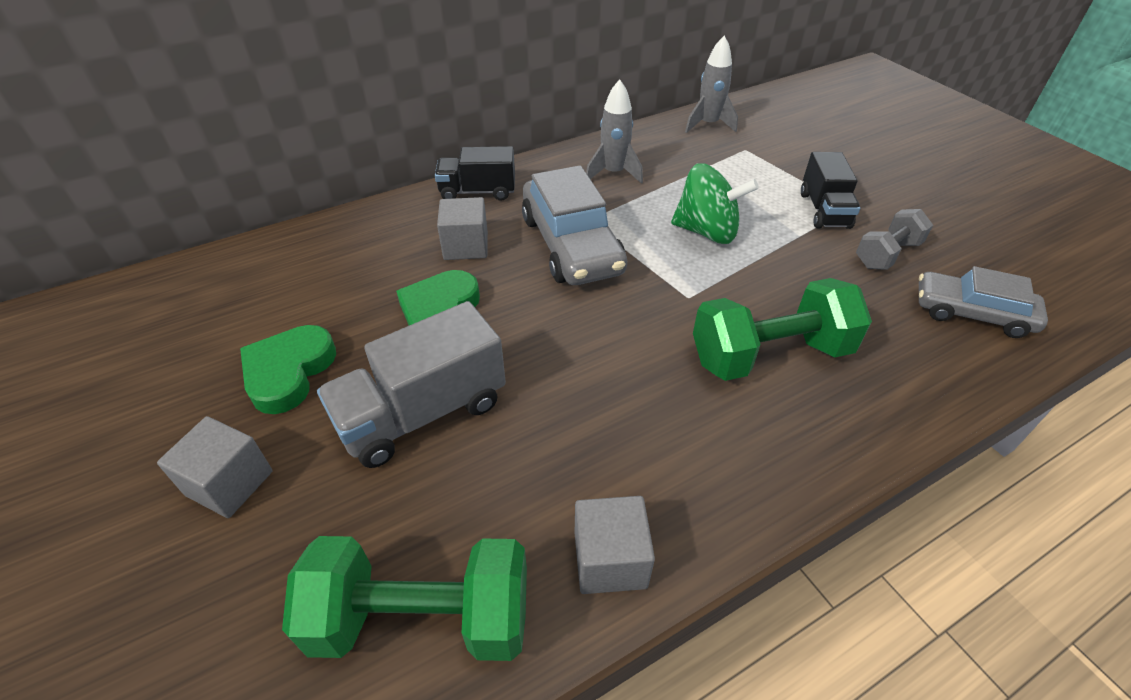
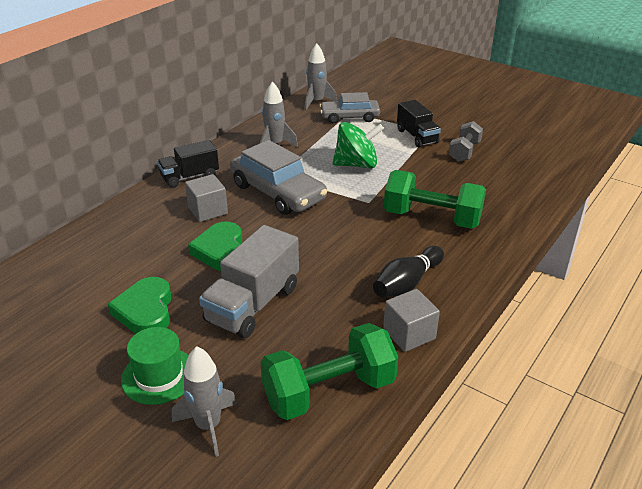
camera: 25 degrees left, 10 degrees down
(224, 601) = (208, 426): none -> grey rocket
(229, 483) = (159, 375): grey cube -> green hat
(663, 460) = (407, 283): none -> black bowling pin
(770, 355) = (432, 218): green dumbbell -> green dumbbell turned 60 degrees clockwise
(972, 313) = (522, 170): grey car -> grey car (349, 117)

